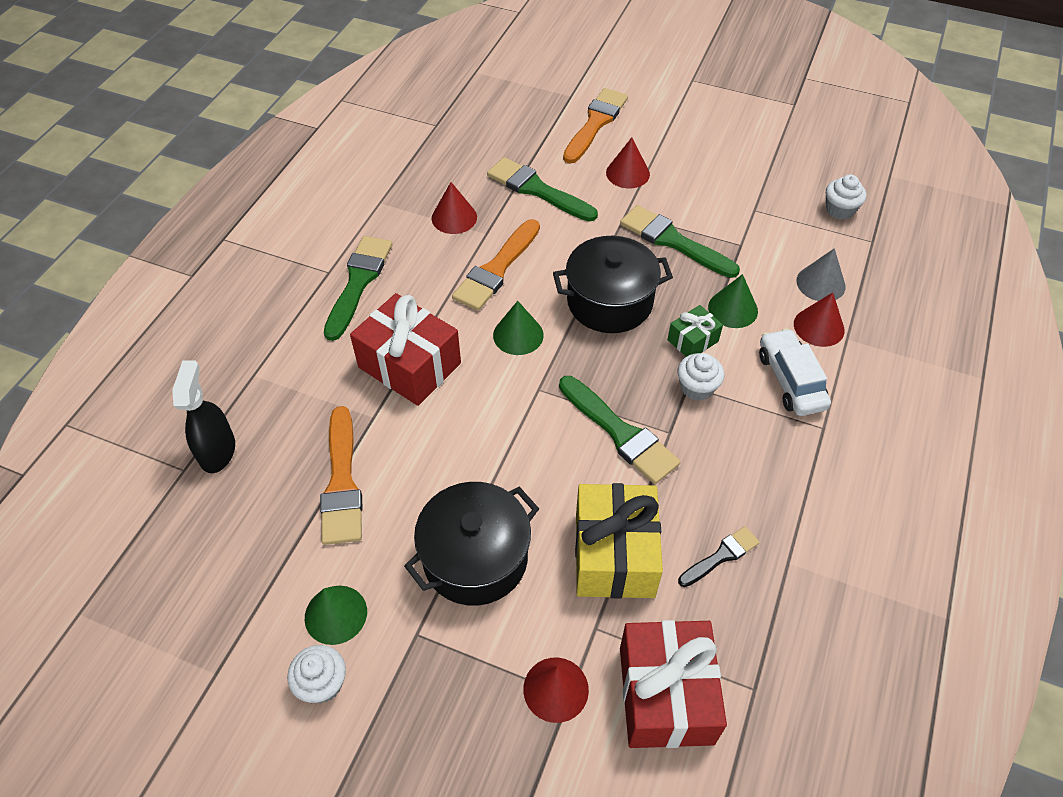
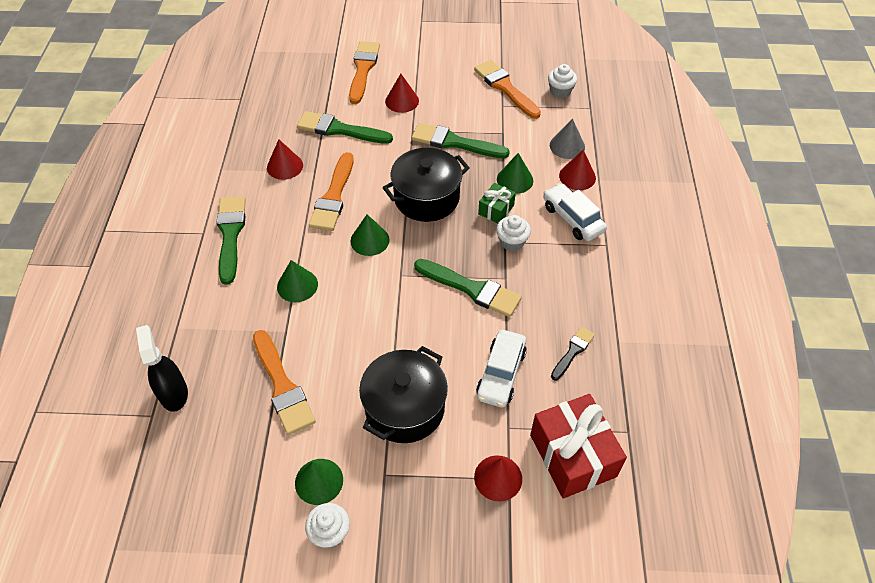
camera: 20 degrees left, 0 degrees up
(409, 365) = (297, 285): red gift -> green cone
(614, 554) = (501, 374): yellow gift -> white car
(767, 188) = (505, 88): none -> orange brush

